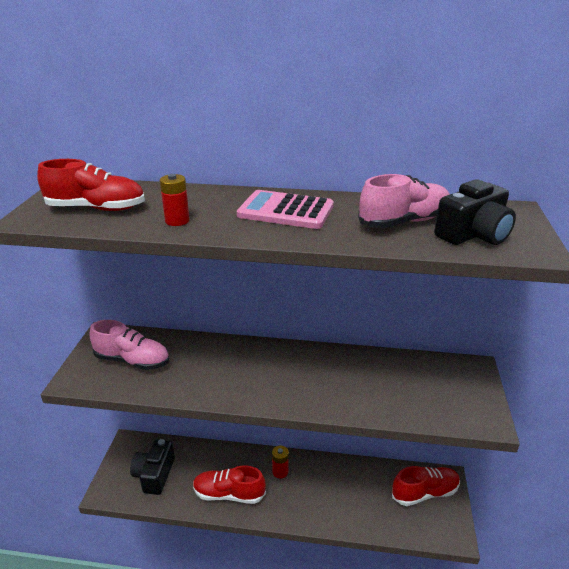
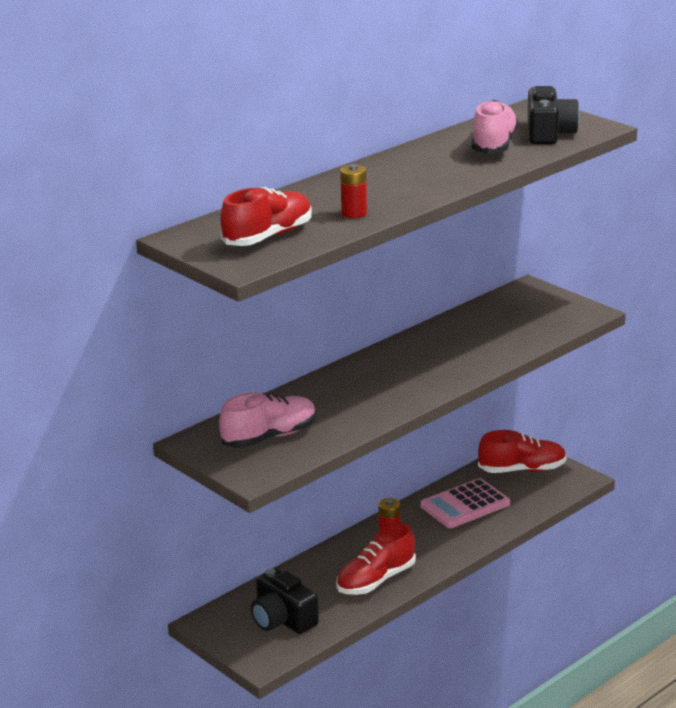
camera: 50 degrees left, 5 degrees down
(285, 211) = (404, 173): pink calculator -> pink calculator (465, 505)
(424, 493) = (522, 469): red shoe -> red shoe turned 60 degrees clockwise

